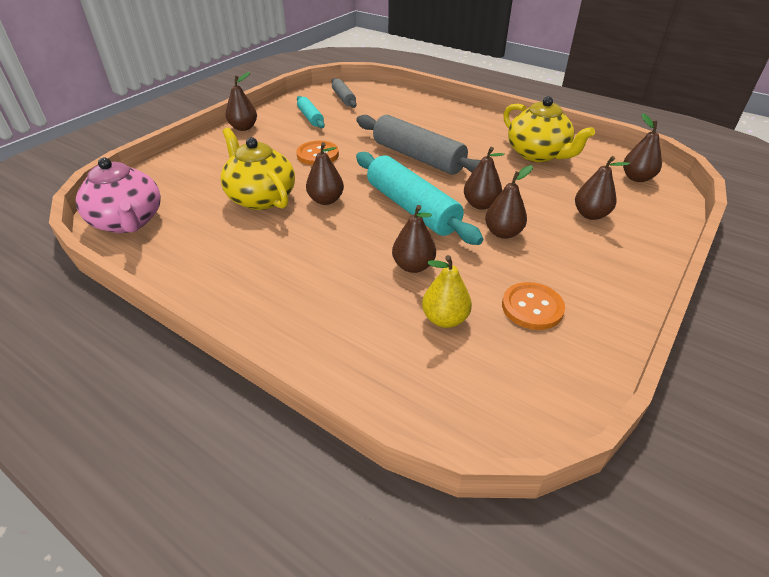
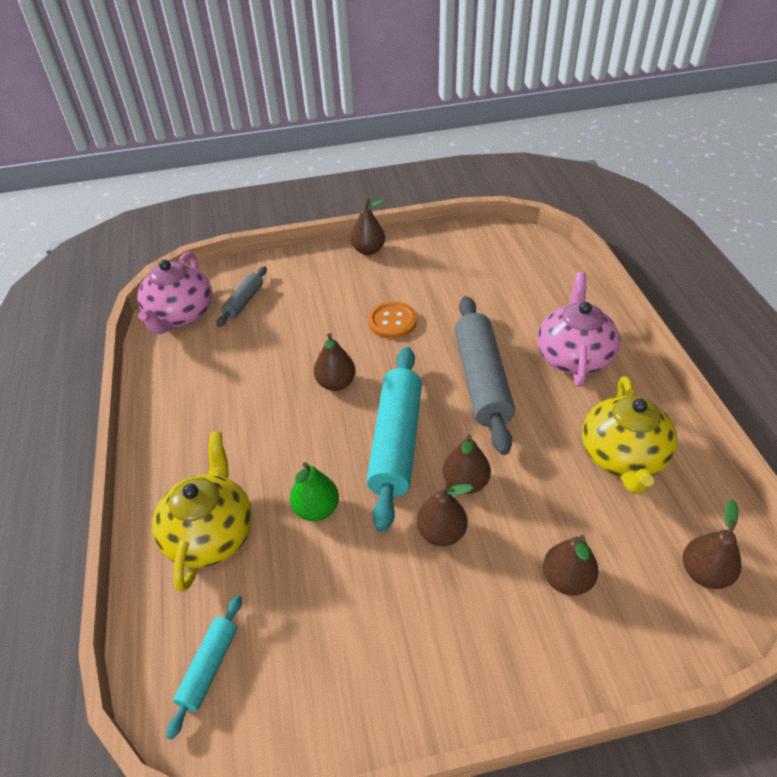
camera: 45 degrees right, 5 degrees up
(261, 198) = (290, 347): yellow teapot -> yellow teapot (211, 534)
(310, 117) = (441, 267): turquoise rolling pin -> turquoise rolling pin (209, 667)
(343, 98) = (505, 254): grey rolling pin -> grey rolling pin (244, 302)
(413, 266) = (316, 509): brown pear -> green pear
(445, 319) = (273, 583): yellow pear -> none
(451, 126) = (573, 356): none -> pink teapot
(532, 307) = (355, 634): orange button -> none

